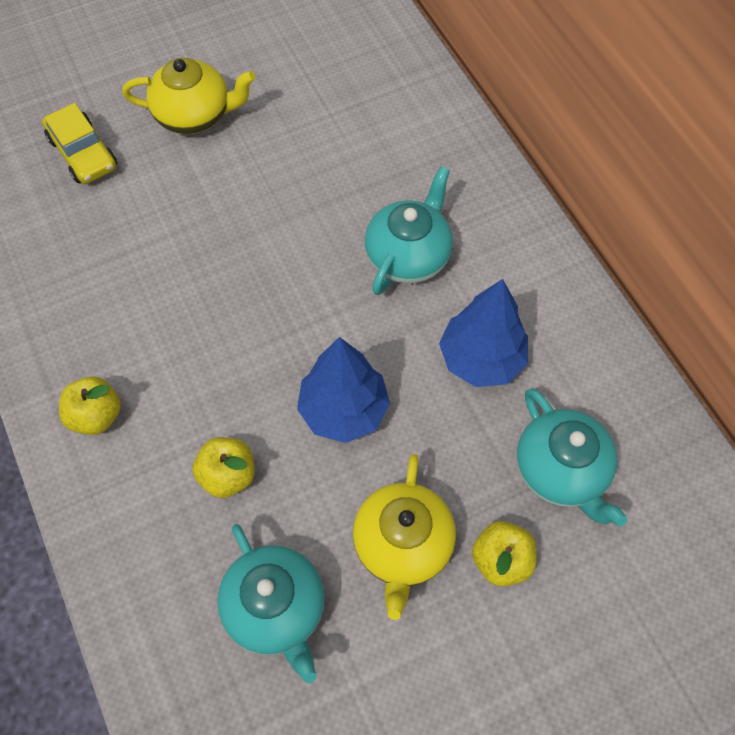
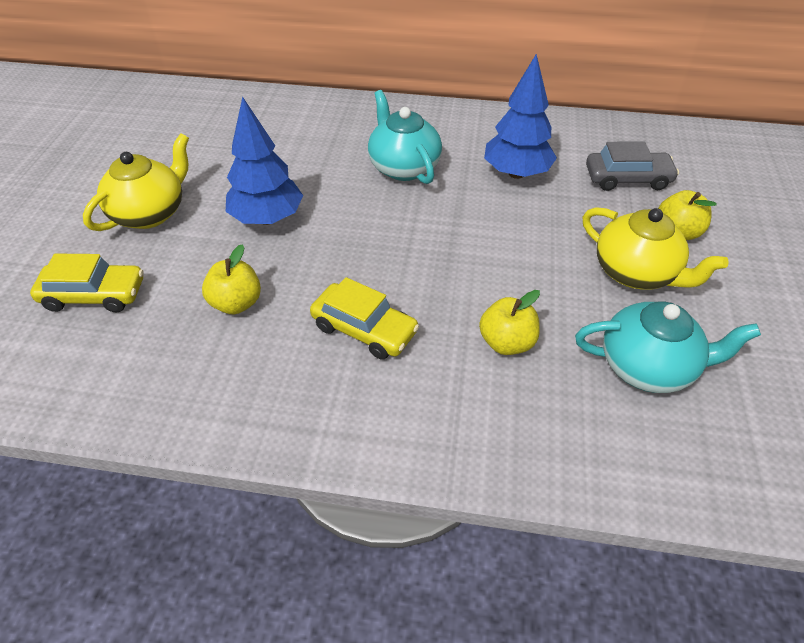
camera: 55 degrees left, 15 degrees down
(96, 416) = (375, 406): yellow apple -> yellow apple (236, 303)
(171, 358) = (364, 329): none -> yellow car
(344, 410) = (501, 253): blue tree -> blue tree (267, 218)
(561, 471) = (627, 178): turquoise teapot -> grey car

